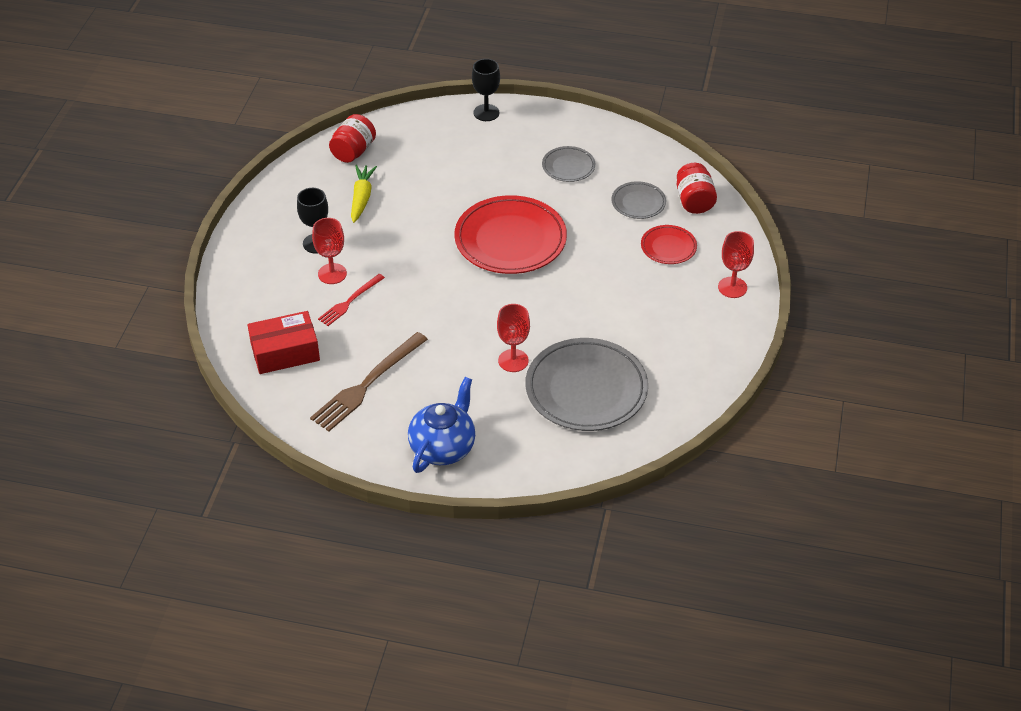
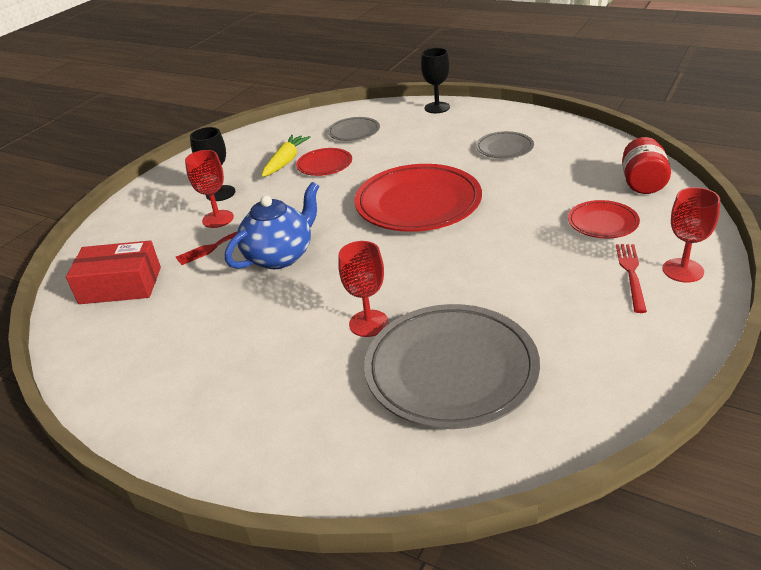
camera: 20 degrees right, 10 degrees down
(353, 151) = (299, 129): red jar -> none
(367, 384) = (183, 329): brown fork -> none
(403, 200) = (324, 165): none -> red plate
(443, 447) = (227, 420): blue teapot -> blue teapot (280, 256)
(638, 203) = (574, 181): grey plate -> grey plate (354, 132)
(696, 295) = (631, 274): none -> red fork

